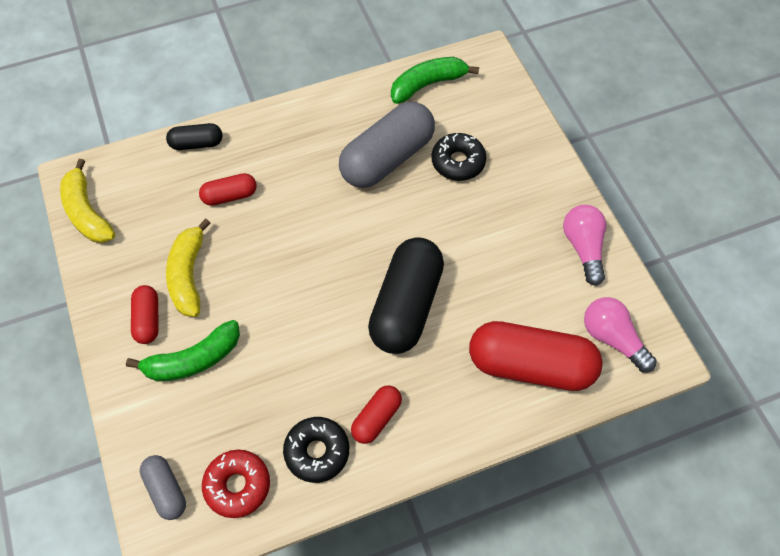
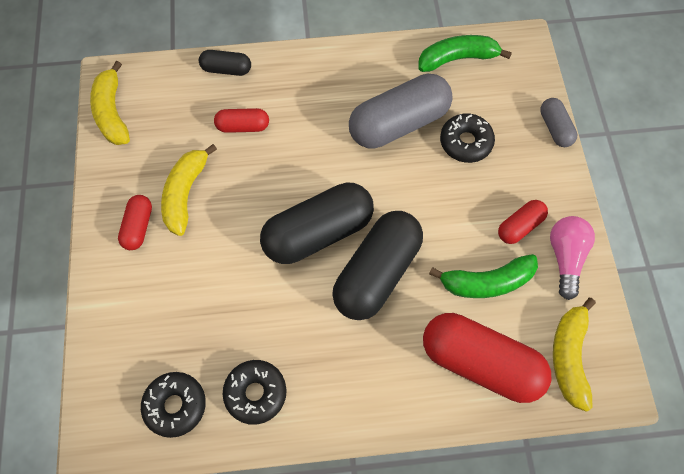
camera: 15 degrees right, 5 degrees up
(166, 490) = (111, 392): grey capsule -> grey capsule (555, 128)
(193, 360) = (168, 275): green banana -> green banana (486, 282)
(237, 485) = (175, 405): red donut -> black donut
(336, 281) = (318, 233): none -> black capsule
(376, 418) = (319, 376): red capsule -> red capsule (520, 226)
(612, 338) = (569, 356): pink light bulb -> yellow banana

